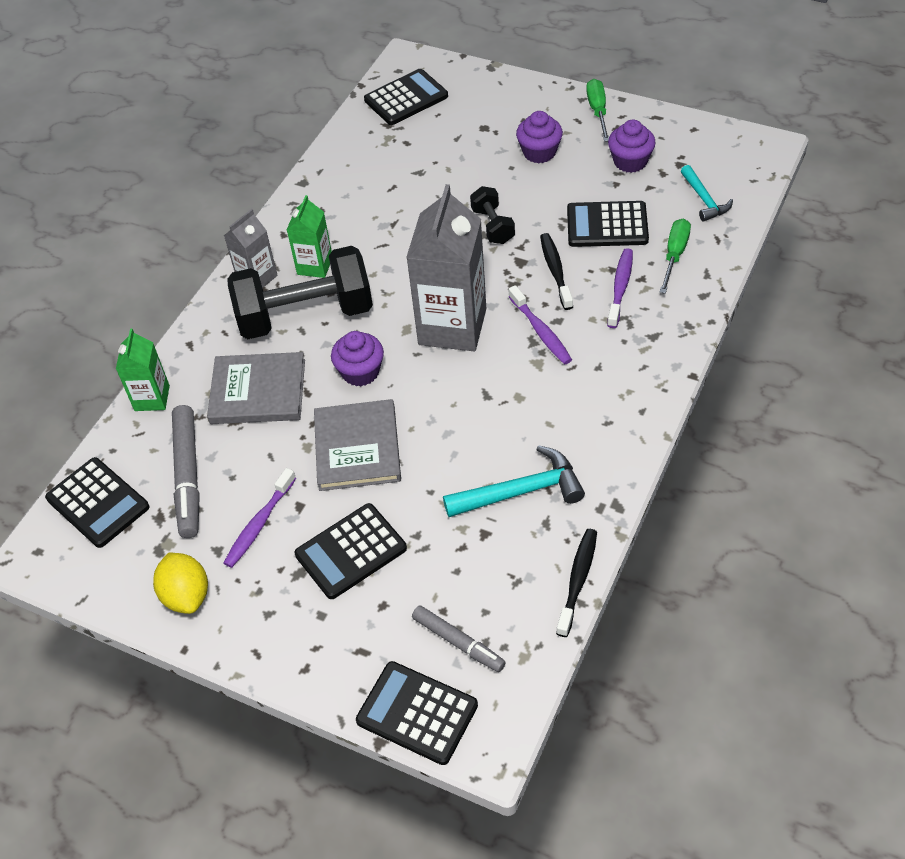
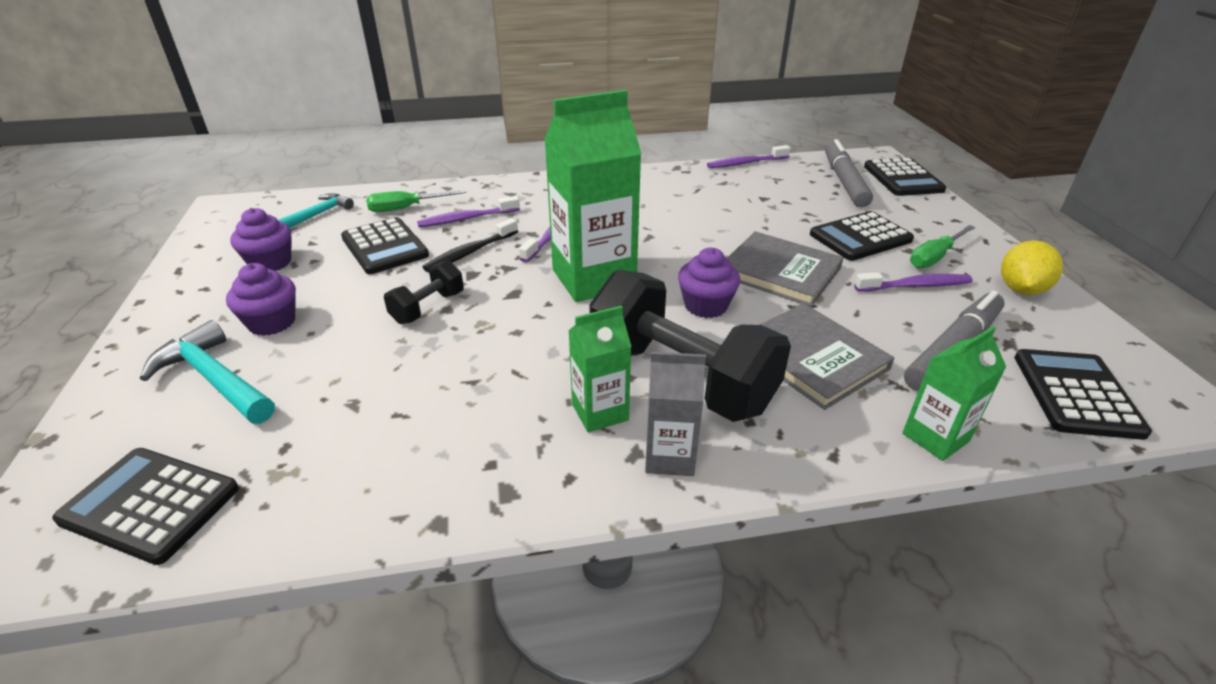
camera: 130 degrees left, 15 degrees down
(351, 551) = (860, 237): black calculator -> black calculator turned 135 degrees clockwise
(357, 448) = (780, 272): grey book -> grey book turned 75 degrees clockwise
(452, 326) = (593, 278): grey carton -> green carton
(458, 642) = (844, 181): grey marker -> grey marker, size x1.58
(520, 491) = (713, 197): turquoise hammer -> turquoise hammer (215, 379)
(578, 580) = (745, 163): black toothbrush -> purple toothbrush
(598, 111) = (170, 309): green screwdriver -> green screwdriver (934, 257)

